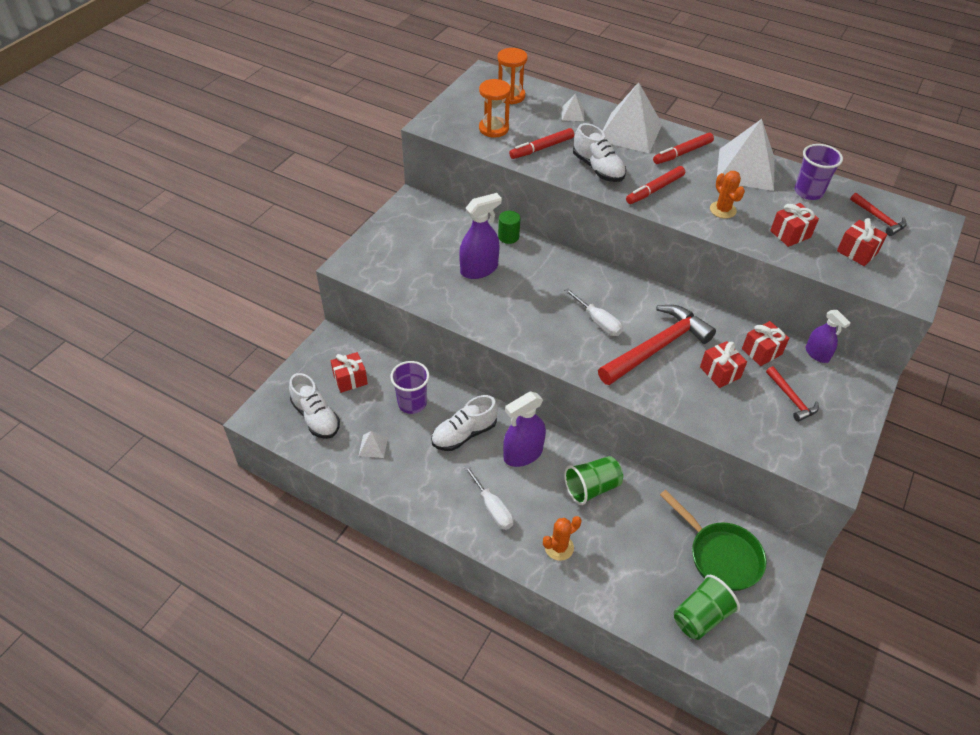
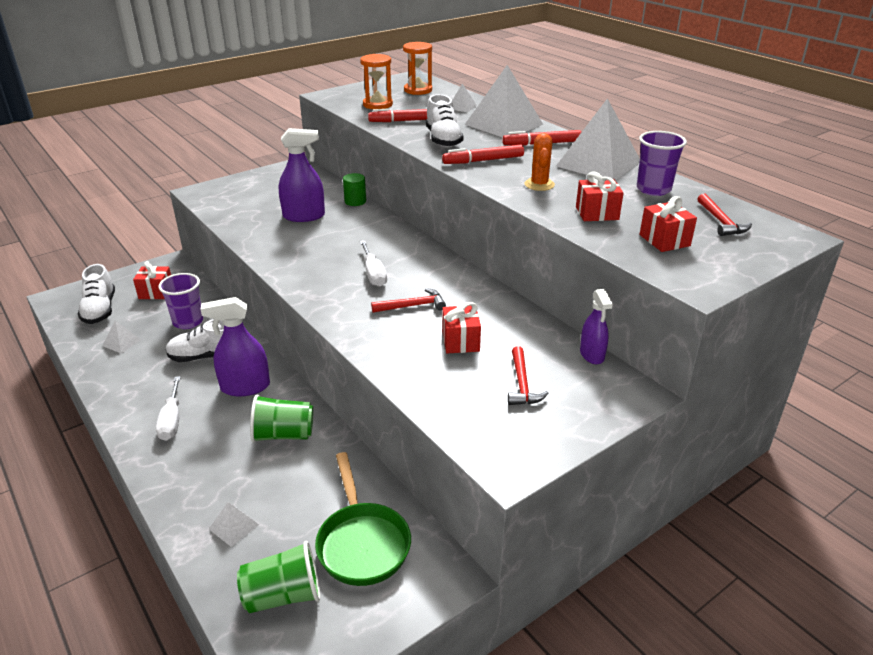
camera: 25 degrees right, 15 degrees down
(559, 547) = (199, 474): orange cactus -> none
(623, 579) = (233, 526): none -> white pyramid
(657, 347) = (413, 306): red hammer -> red hammer, size x0.48
(761, 351) = (526, 337): red gift -> none

